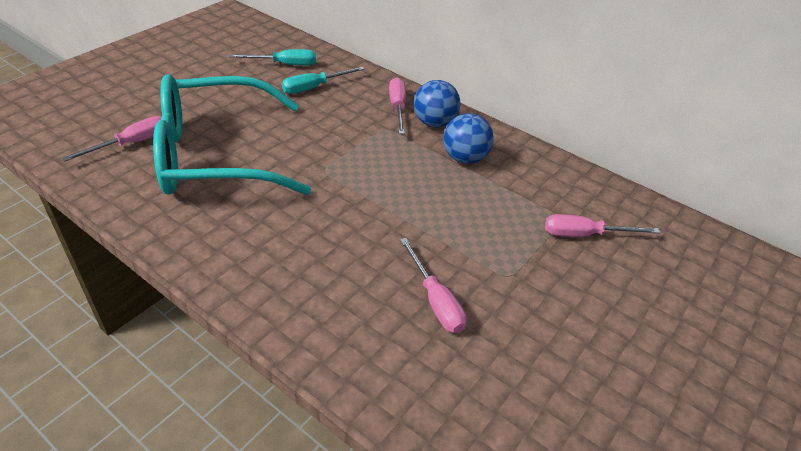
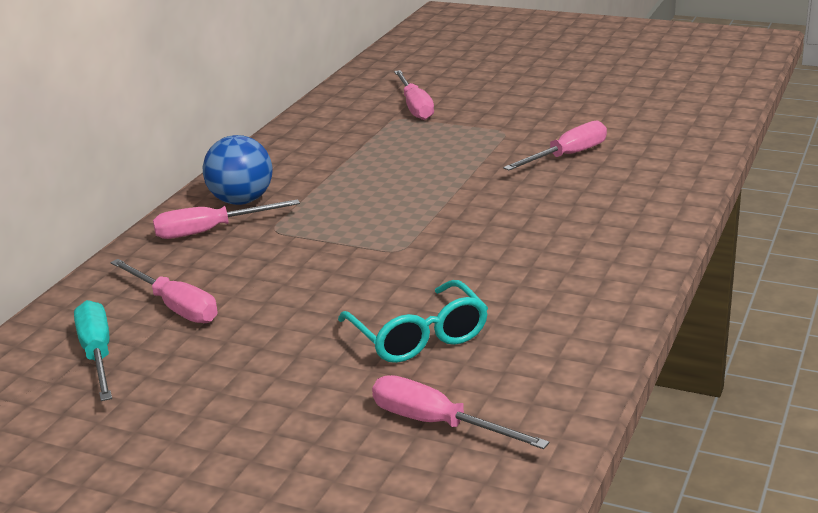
camera: 100 degrees left, 15 degrees down
(215, 155) = (419, 337): turquoise glasses -> turquoise glasses, size x0.47
(314, 87) = (175, 306): turquoise screwdriver -> pink screwdriver
(465, 158) = (315, 173): blue ball -> none

